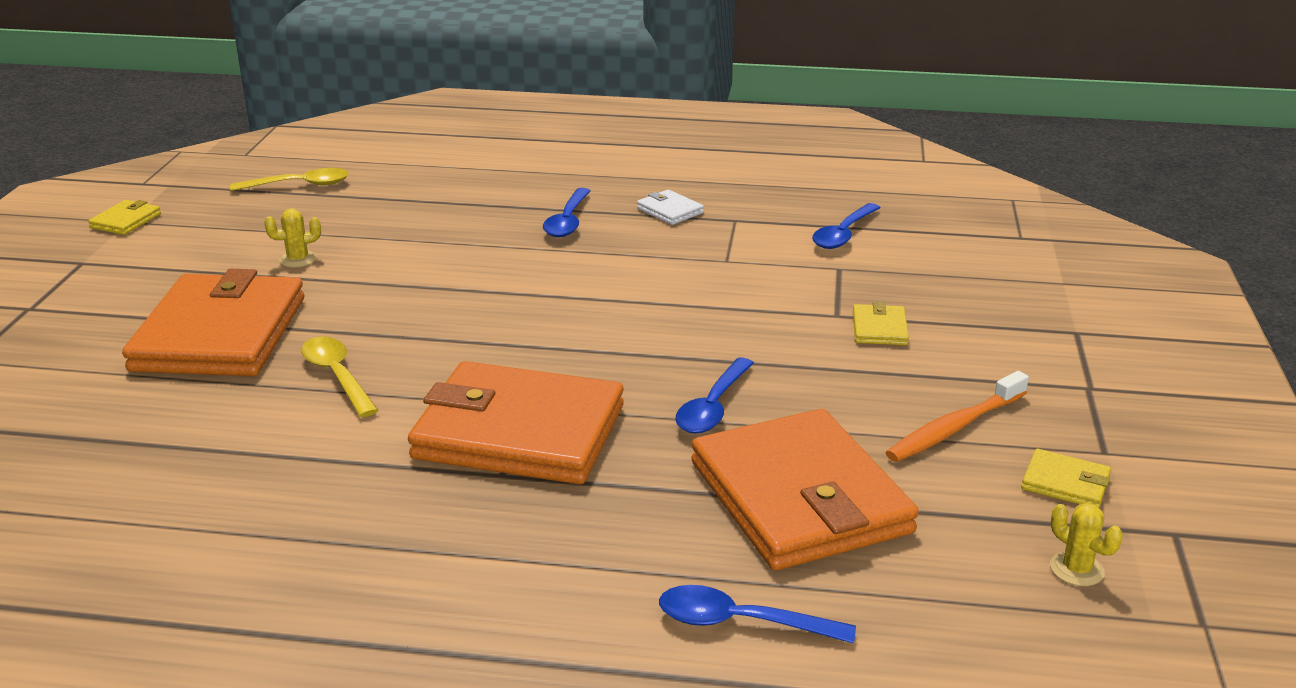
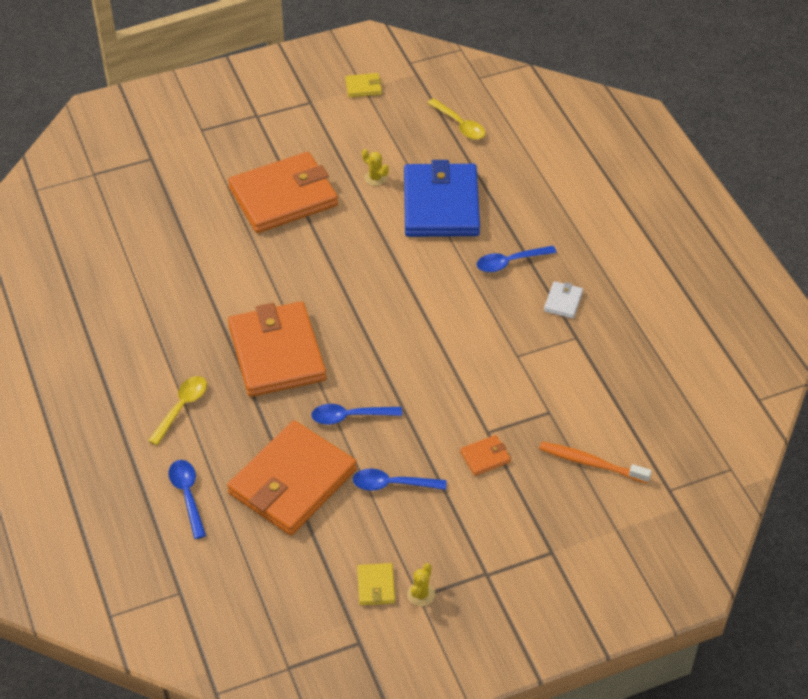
camera: 60 degrees right, 20 degrees up
(337, 376) = (277, 261): yellow spoon -> yellow spoon (181, 407)
(412, 233) = (441, 205): none -> blue wallet
(843, 234) = (598, 398): blue spoon -> blue spoon (392, 484)
(879, 329) = (485, 457): yellow wallet -> orange wallet
(954, 428) = (398, 524): orange toothbrush -> orange toothbrush (591, 463)
(1076, 569) = (302, 608): yellow cactus -> yellow cactus (421, 594)

